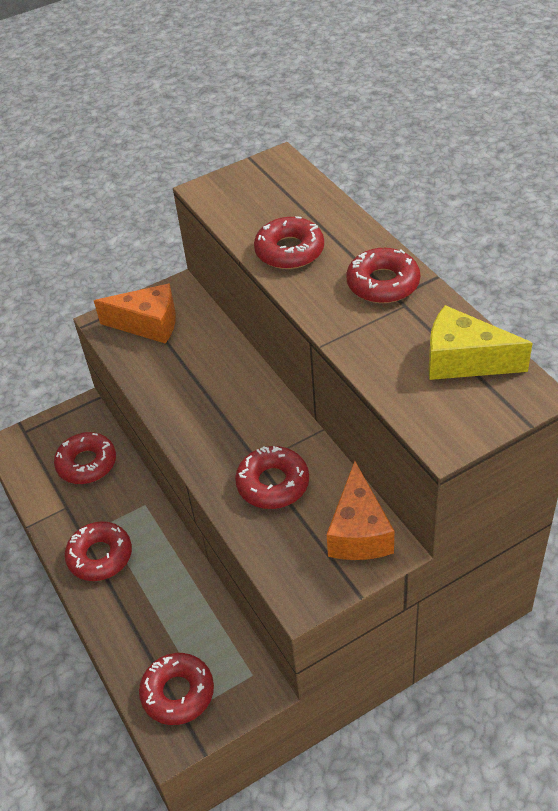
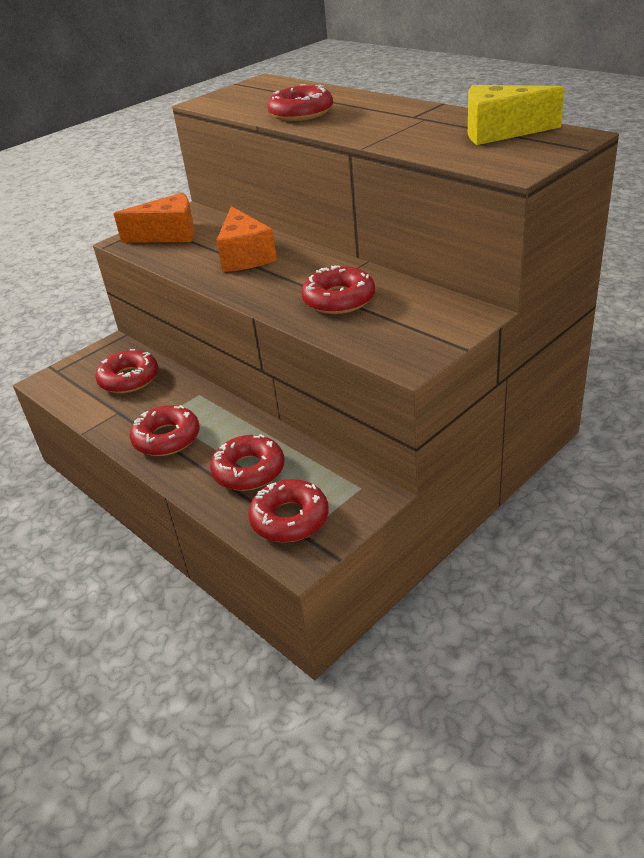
camera: 15 degrees left, 10 degrees down
(359, 532) = (439, 311): orange cheese -> orange cheese (245, 256)
(383, 283) = (397, 113): red donut -> red donut (249, 470)

